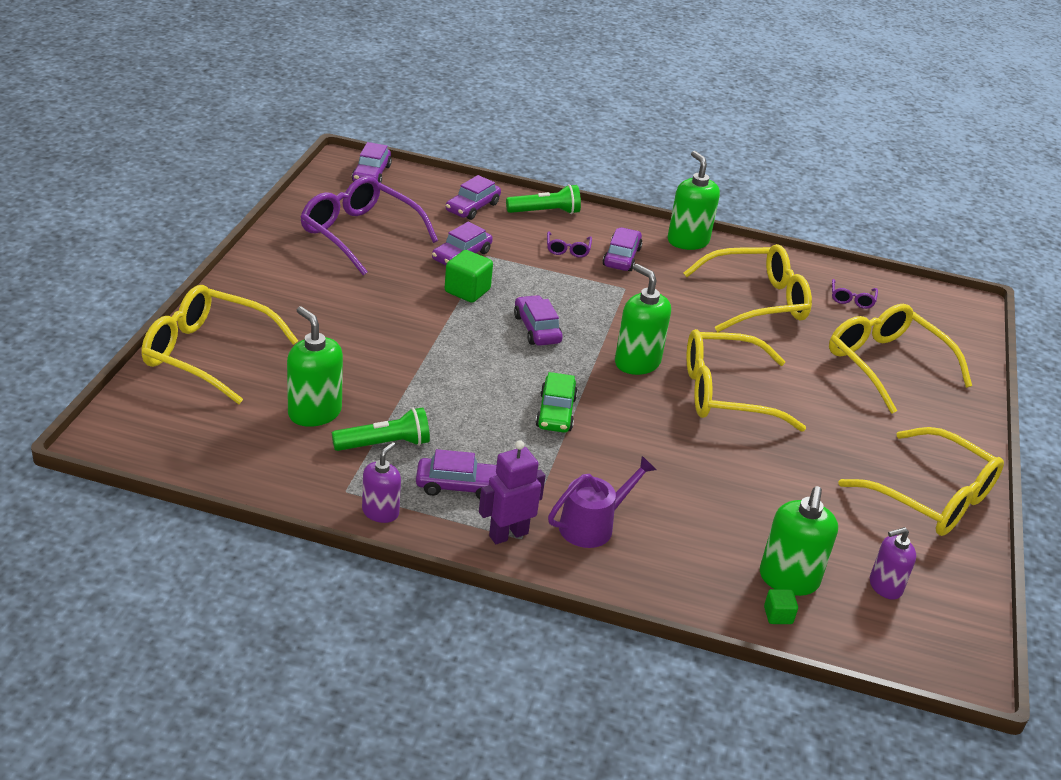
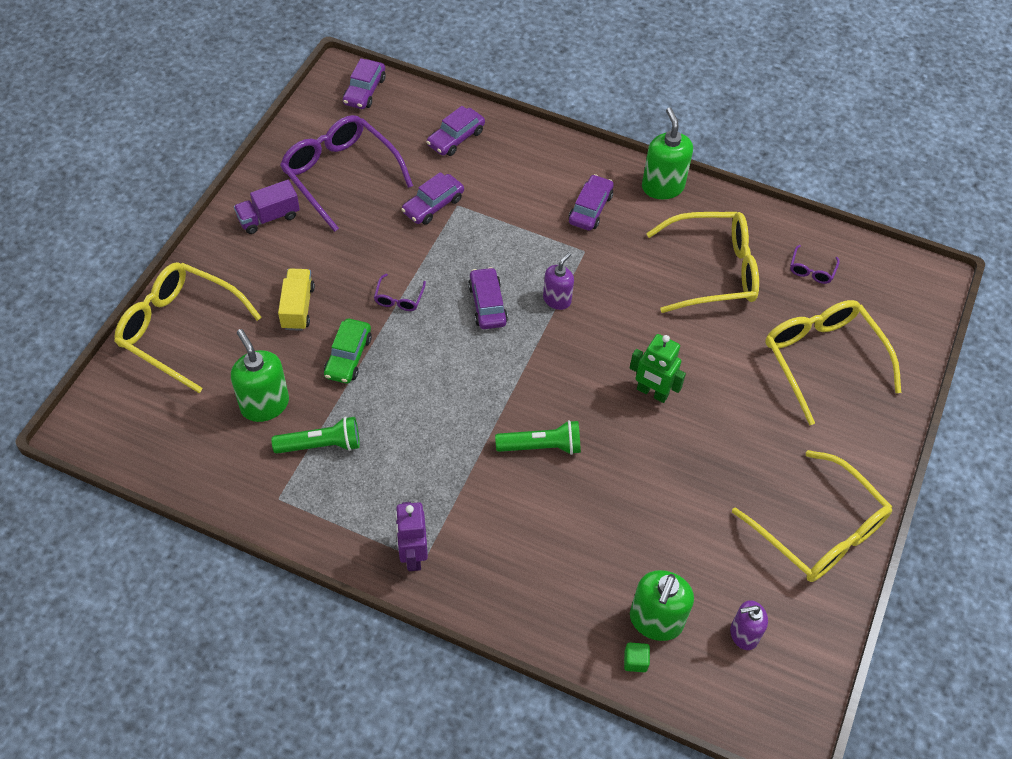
camera: 10 degrees right, 20 degrees up
(290, 266) = (269, 217): none -> purple truck
(335, 334) = (298, 307): none -> yellow truck
(380, 512) = (305, 524): purple soap dispenser -> purple soap dispenser (557, 299)
(459, 486) = (379, 497): purple car -> none
(467, 291) = (430, 253): green cube -> none
(508, 534) = (412, 555): purple robot -> purple robot turned 75 degrees counterclockwise
(545, 212) = (527, 145): green flashlight -> green flashlight (541, 446)
(555, 412) = (484, 411): green car -> green car (348, 356)
(568, 249) = (539, 197): purple glasses -> purple glasses (399, 298)
(593, 525) = (490, 549): purple watering can -> none
(637, 363) = (574, 350): green soap dispenser -> none
(726, 393) = (652, 392): yellow glasses -> green robot

